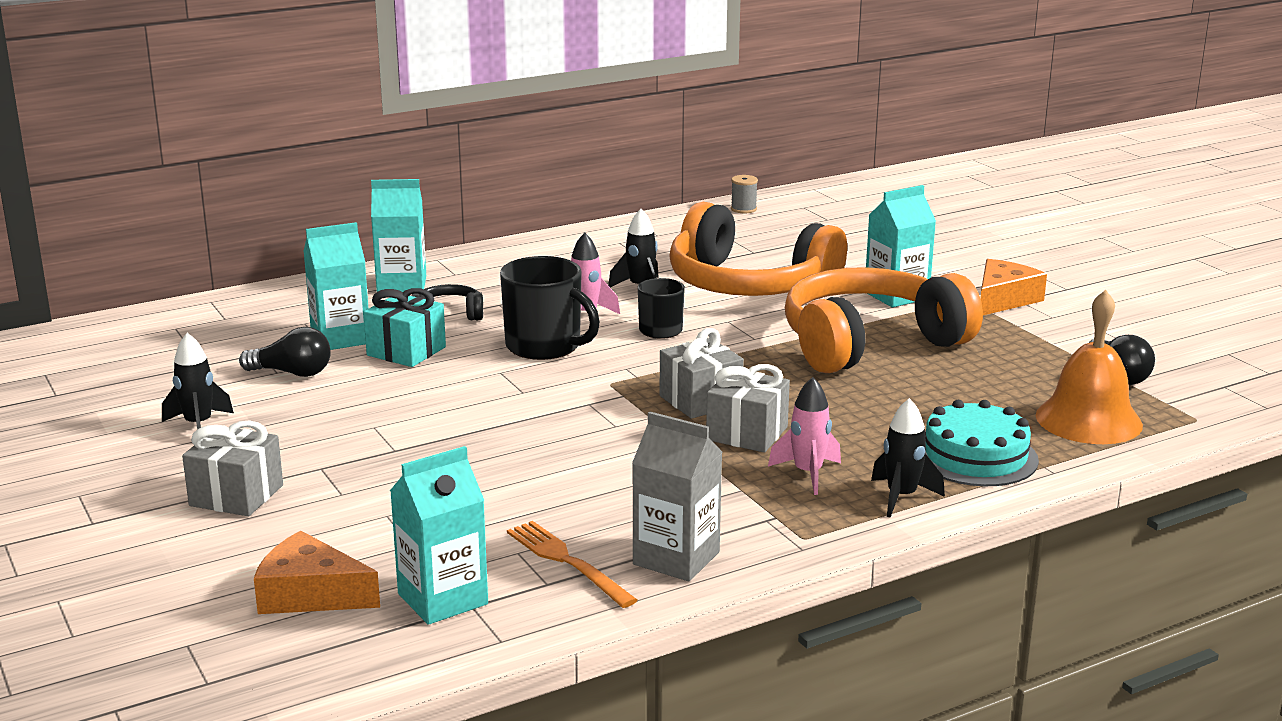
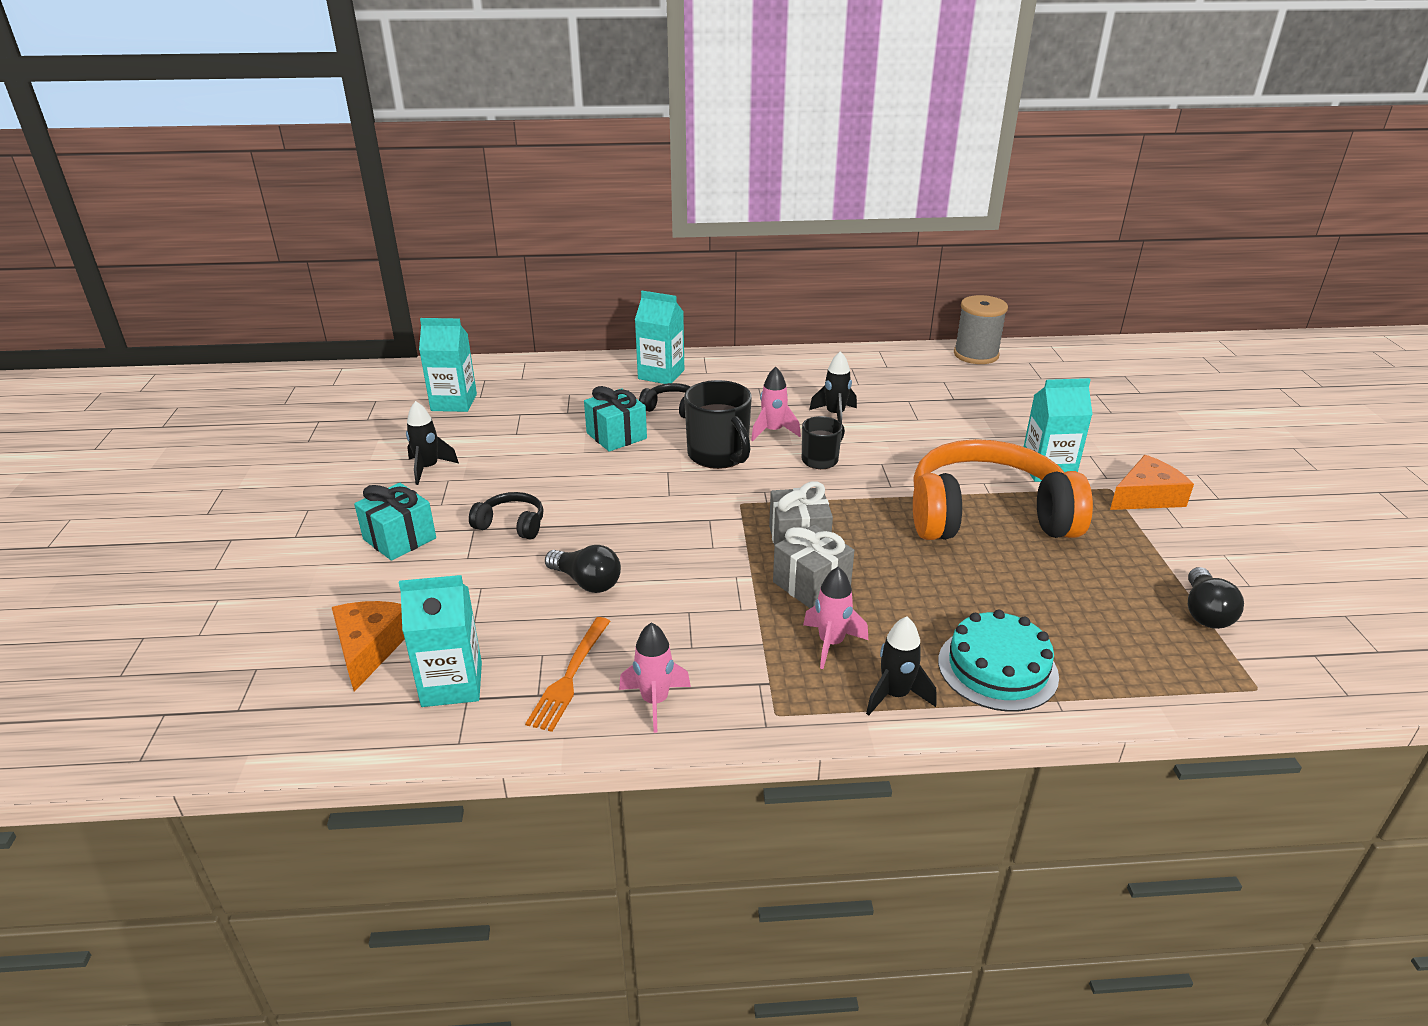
camera: 25 degrees right, 10 degrees up
(236, 495) = (399, 539): grey gift -> turquoise gift
(292, 373) = (525, 437): black light bulb -> black light bulb (587, 582)
(310, 594) = (370, 648): orange cheese -> orange cheese turned 45 degrees clockwise
(340, 338) = (581, 413): turquoise carton -> turquoise carton (454, 402)
(364, 454) = (511, 525): none -> black headphones
(567, 561) = (569, 676): orange fork -> orange fork turned 150 degrees counterclockwise
(676, 558) = (655, 702): grey carton -> pink rocket
(743, 209) = (976, 355): grey spool -> grey spool, size x2.01
(748, 285) = (925, 431): orange headphones -> none
(1088, 420) = (1140, 657): orange bell -> none

